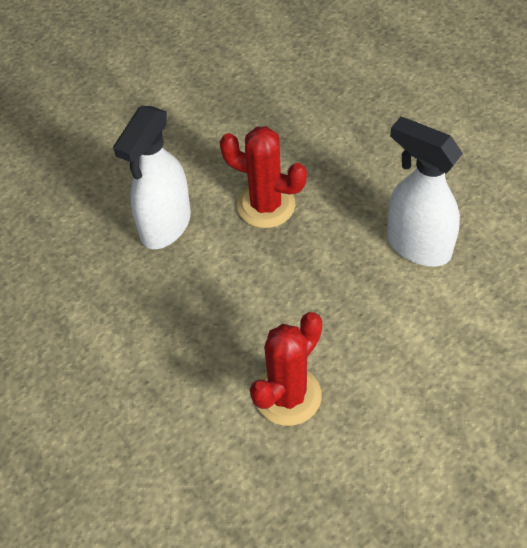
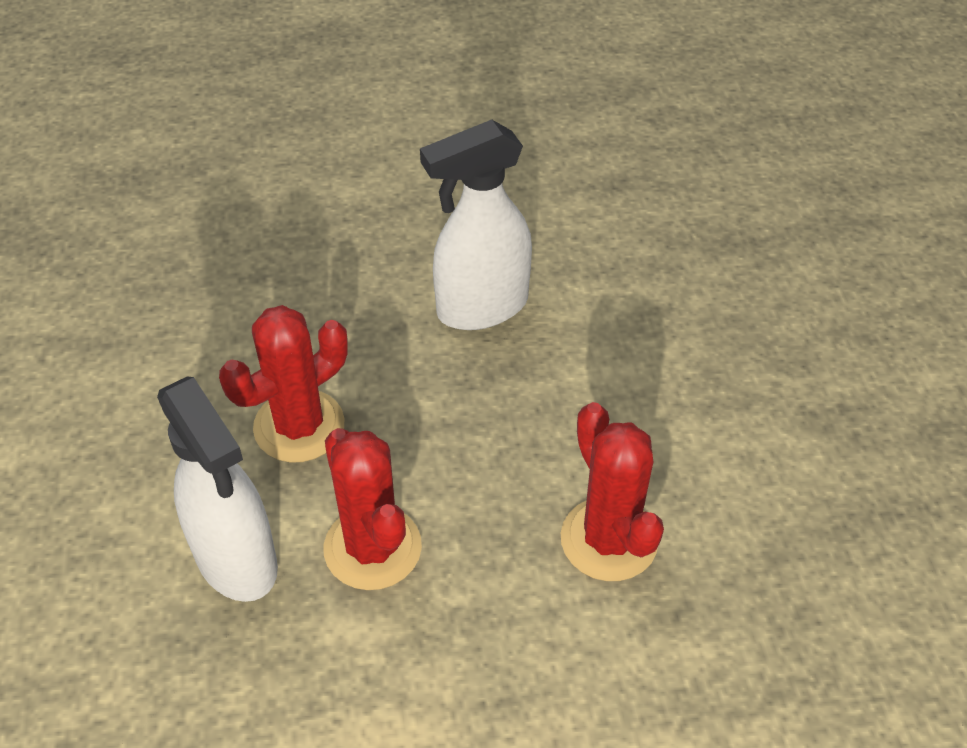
camera: 65 degrees left, 5 degrees down
(209, 281) = (372, 548): none -> red cactus

